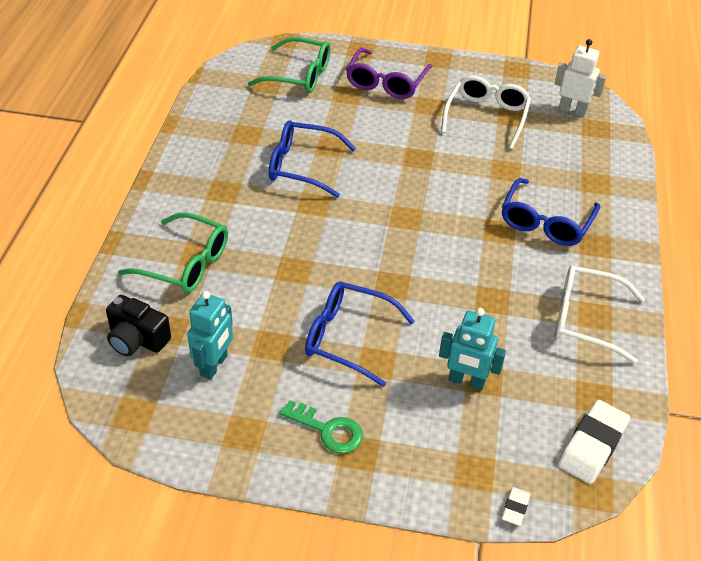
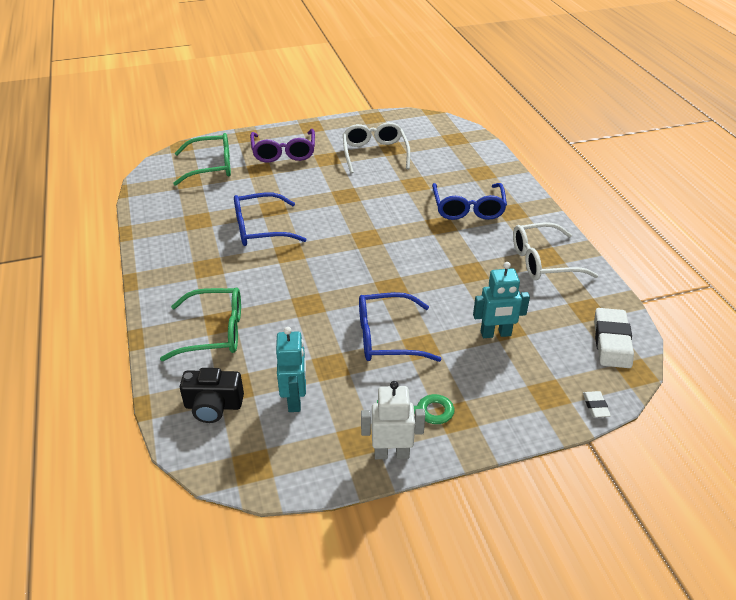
camera: 25 degrees left, 5 degrees down
(572, 110) = (431, 132): white robot -> white robot (391, 453)

